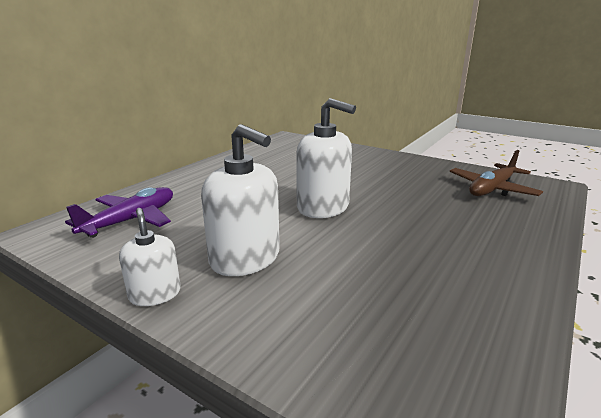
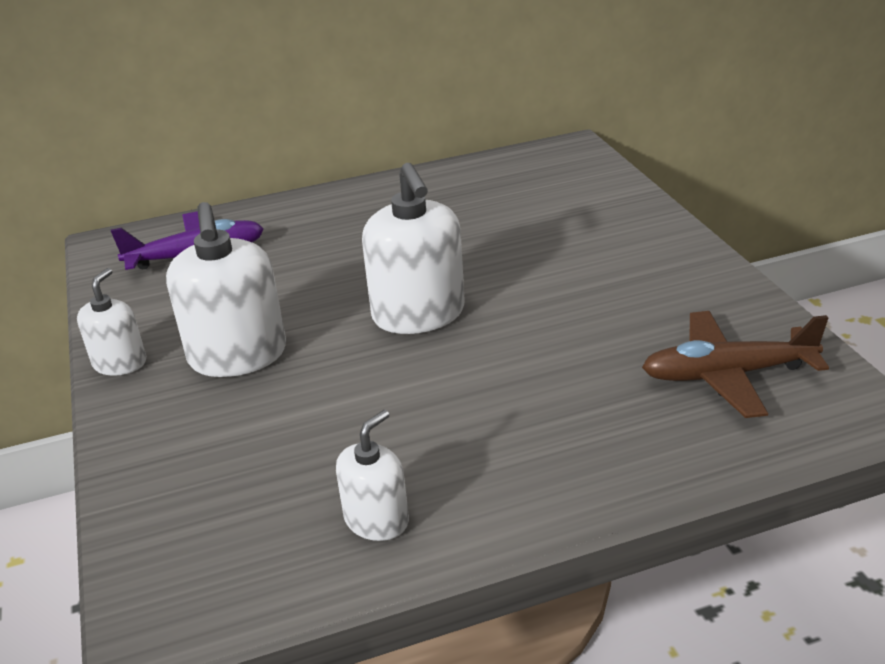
camera: 40 degrees right, 10 degrees up
(477, 304) = (376, 520): none -> white soap dispenser

